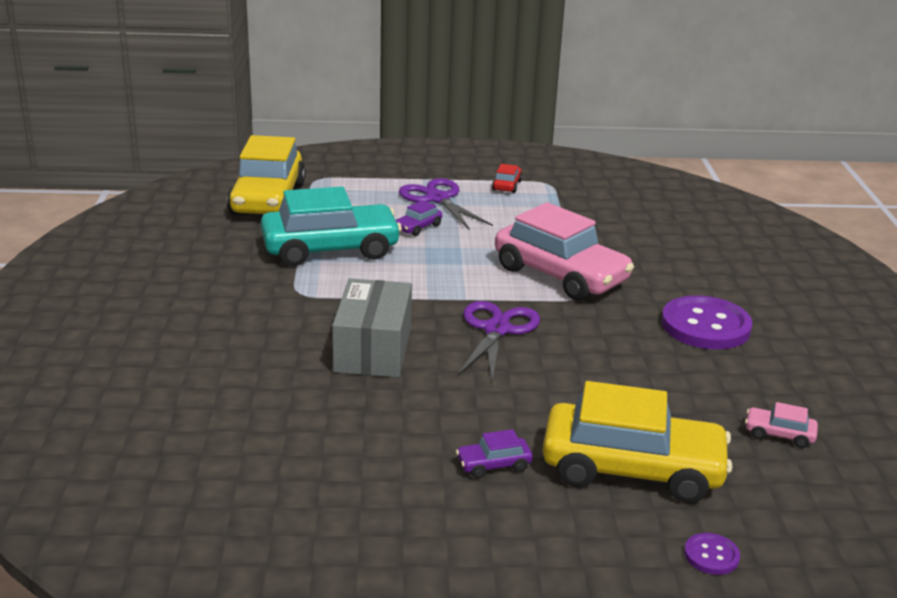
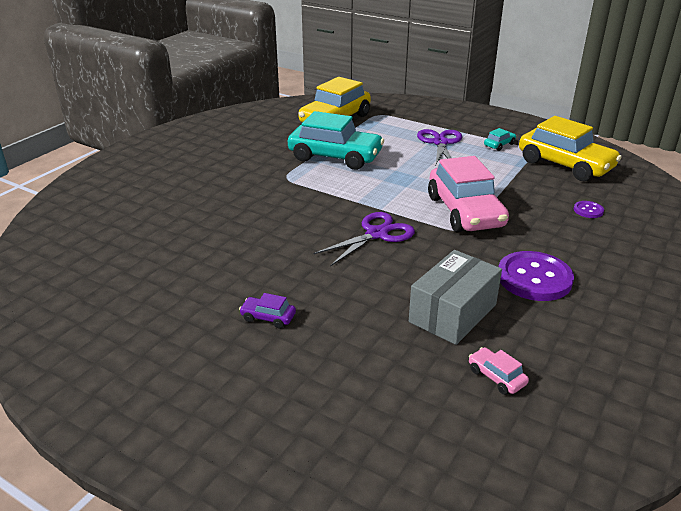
camera: 35 degrees right, 5 degrees up
(373, 349) = (285, 222): grey box -> grey box (453, 313)
(418, 227) = (405, 157): purple car -> none
(507, 185) = (499, 145): red car -> turquoise car
(632, 469) = (353, 356): yellow car -> yellow car (565, 165)
(711, 555) = (333, 440): purple button -> purple button (588, 210)

